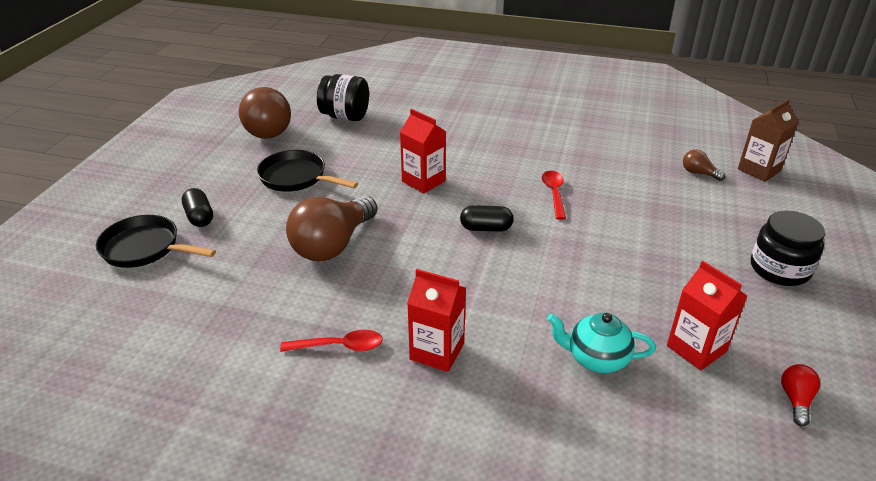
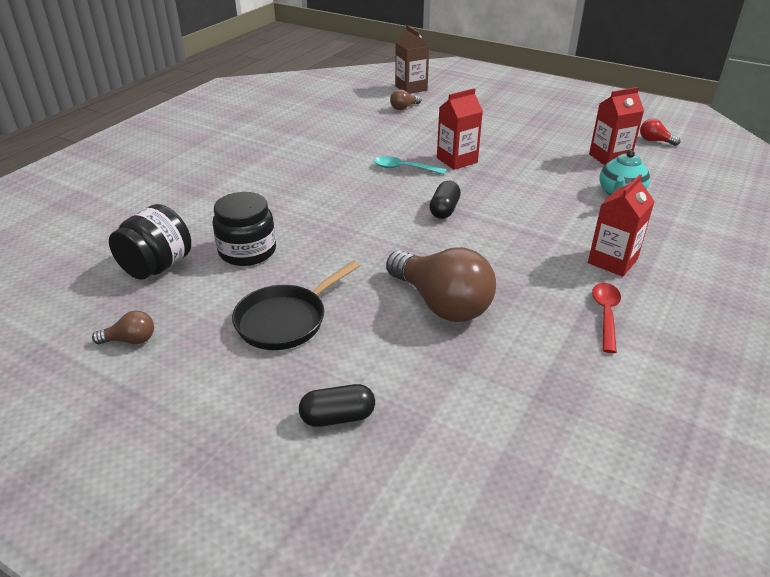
camera: 75 degrees left, 0 degrees up
(145, 248) = (395, 478): black pan -> none
(266, 129) = (130, 340): brown light bulb -> brown light bulb, size x0.44
(423, 181) = (346, 231): red carton -> red carton (457, 160)
(554, 194) = (404, 168): red spoon -> turquoise spoon
(779, 269) = (530, 112): black jar -> black jar (247, 251)

